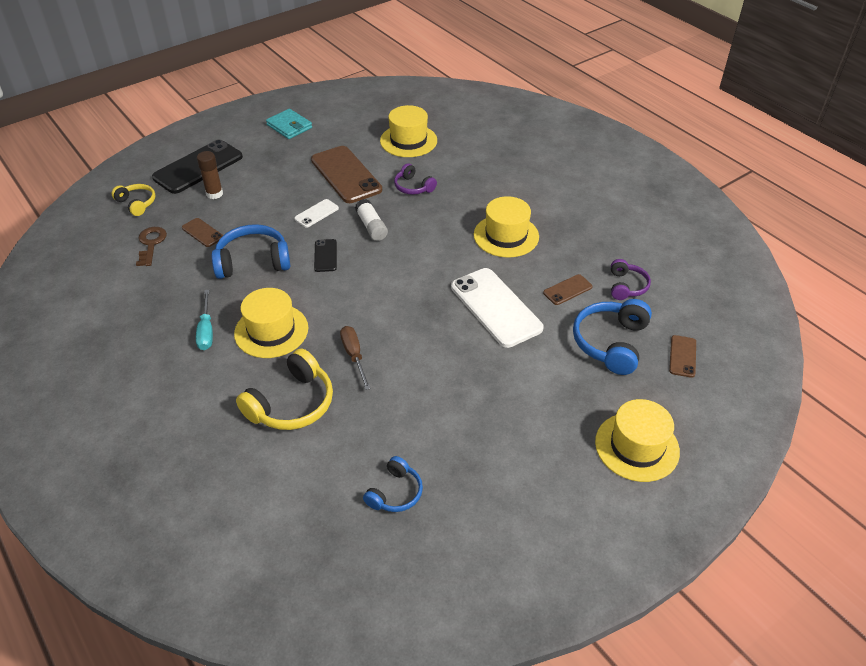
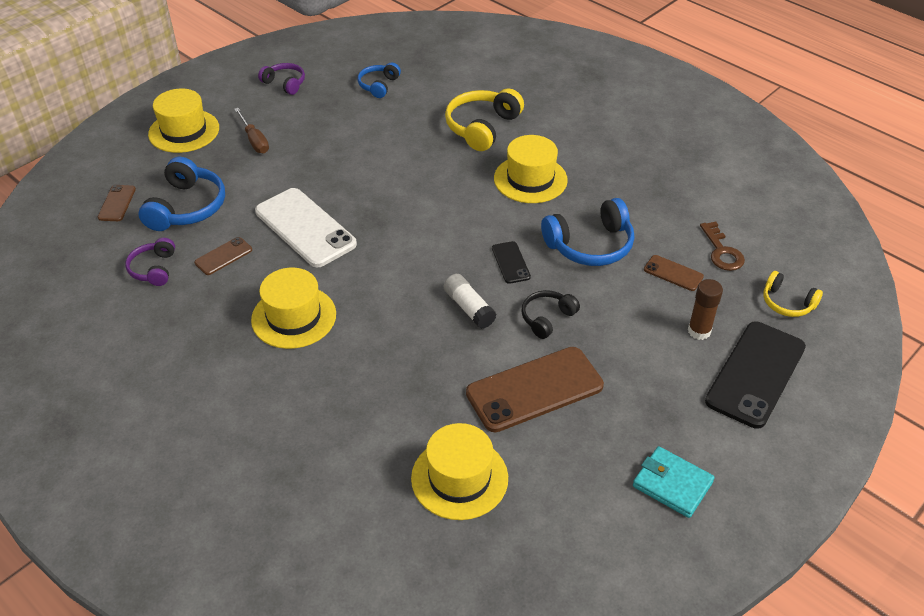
camera: 170 degrees right, 0 degrees up
(206, 331) = (593, 172): turquoise screwdriver -> none
(316, 213) = (547, 318): white phone -> black headphones
(346, 175) = (534, 389): brown phone -> brown phone turned 75 degrees counterclockwise
(354, 356) = (441, 168): brown screwdriver -> brown screwdriver (254, 140)
(413, 187) = (429, 380): purple headphones -> purple headphones (285, 83)

